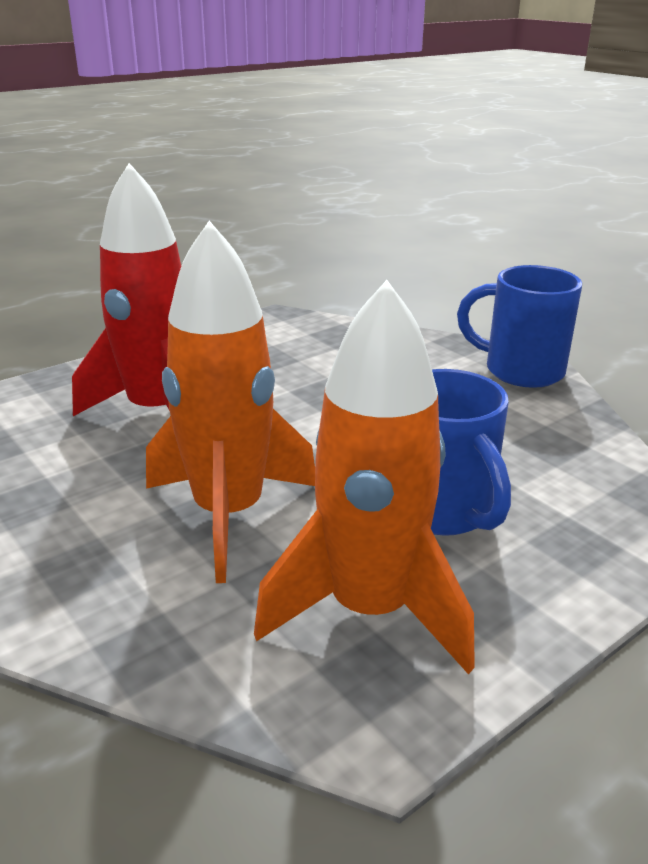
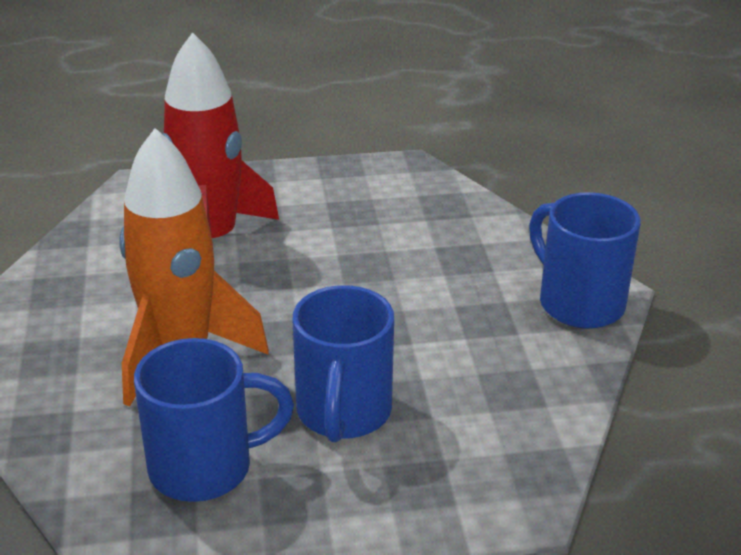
camera: 30 degrees right, 5 degrees up
(370, 610) = (205, 467): orange rocket -> blue mug

